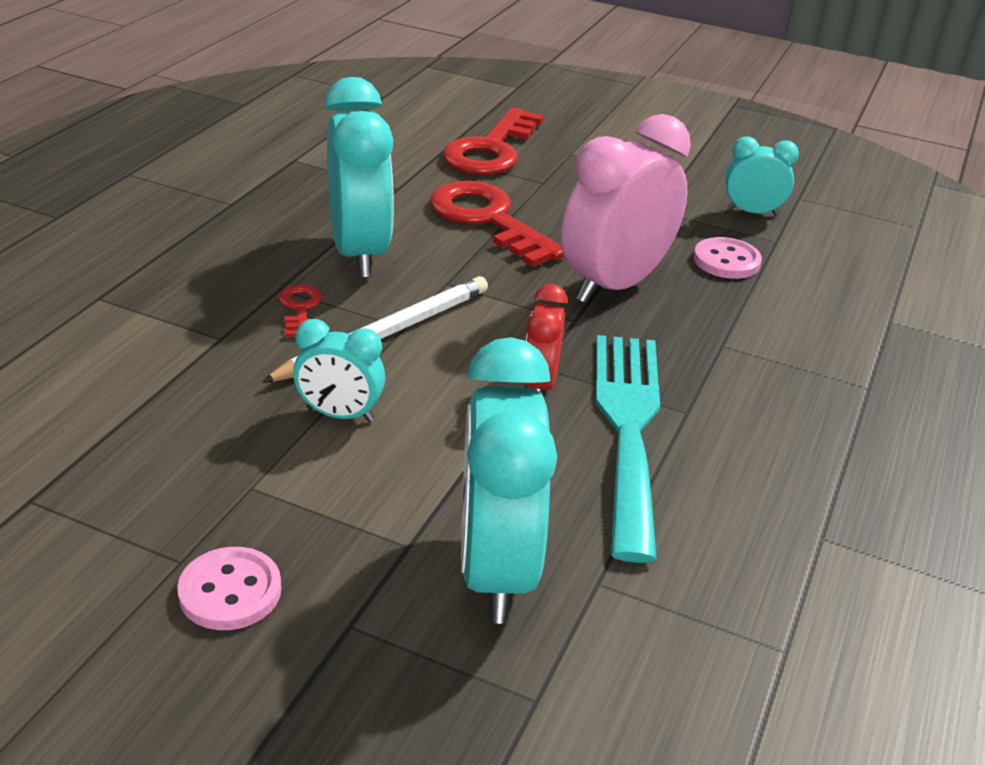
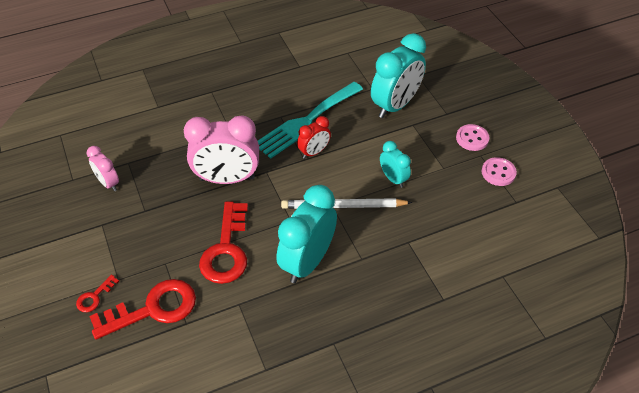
camera: 135 degrees left, 15 degrees up
(300, 308) = (364, 240): red key -> red key (94, 297)
(726, 261) = (166, 164): pink button -> pink button (498, 172)
(752, 212) = (108, 183): turquoise clock -> pink clock

